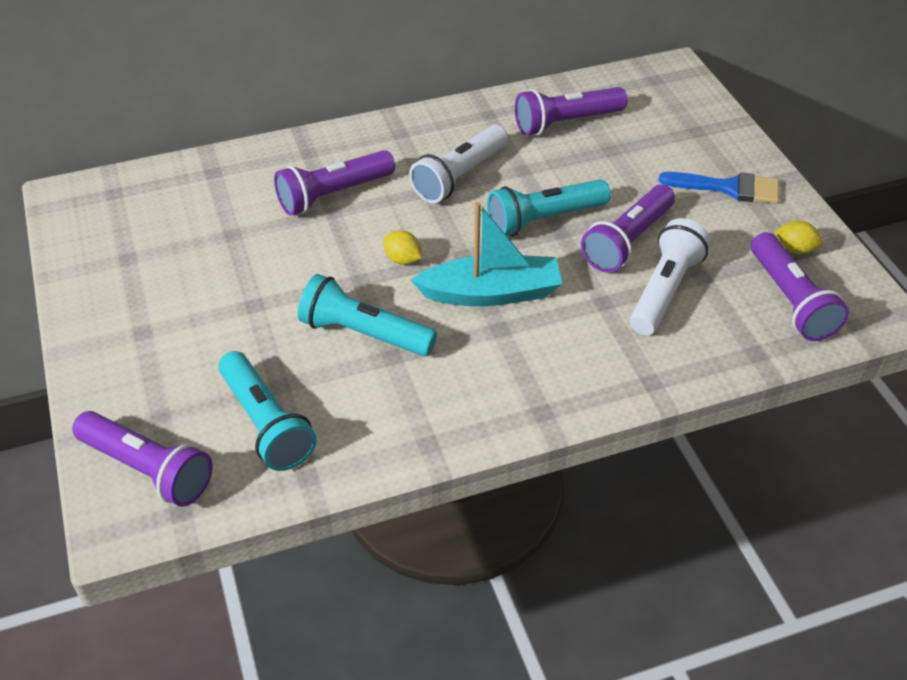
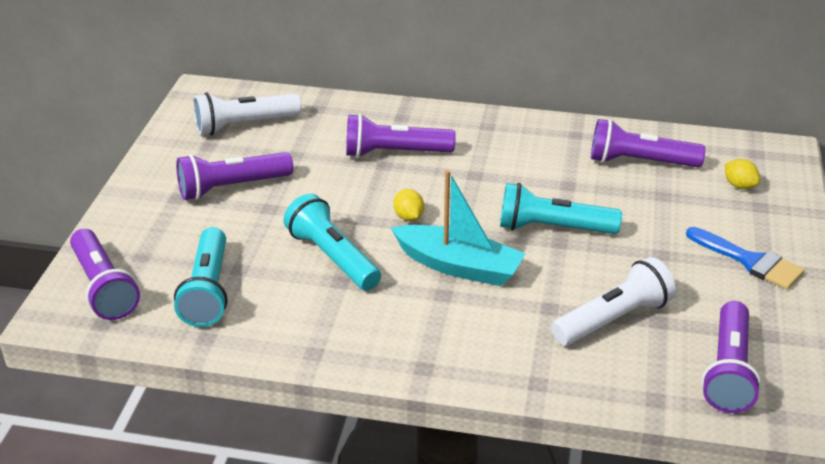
camera: 30 degrees right, 10 degrees down
(459, 176) = (508, 173): white flashlight -> white flashlight (244, 125)
(627, 241) = (613, 270): purple flashlight -> purple flashlight (232, 187)
(795, 249) = (772, 332): yellow lemon -> yellow lemon (739, 186)

